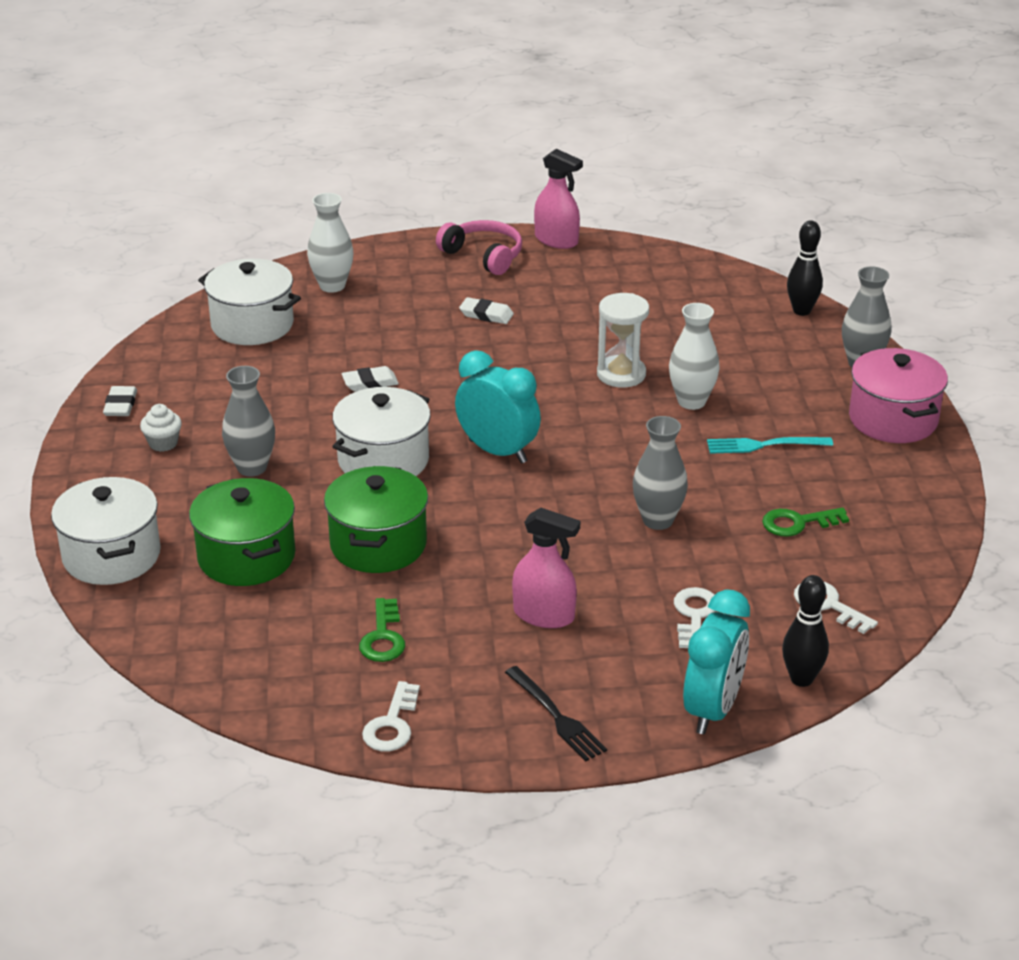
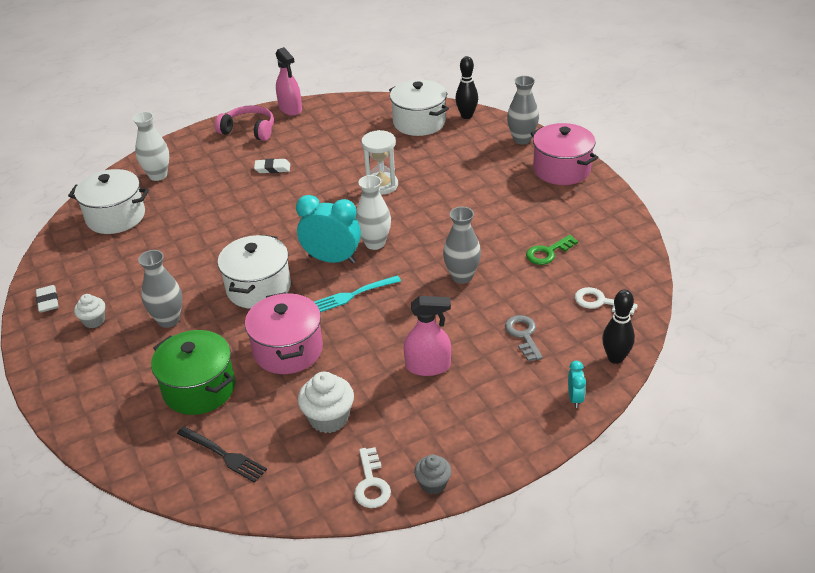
camera: 20 degrees left, 5 degrees up
(111, 556) = (97, 419): white pot -> white pot (419, 122)
(370, 383) = (220, 235): white eraser -> none
(378, 544) = (288, 350): green pot -> pink pot
(383, 637) = (329, 418): green key -> white cupcake
(467, 748) = (433, 484): none -> grey cupcake
(556, 240) = (290, 109): pink spray bottle -> pink spray bottle turned 45 degrees clockwise
(557, 717) = (479, 438): black fork -> black fork (224, 455)
(691, 401) = (435, 191): white vase -> white vase (375, 243)
(694, 615) = (523, 335): white key -> grey key
(712, 709) = (575, 398): turquoise clock -> turquoise clock, size x0.47
(763, 445) = (496, 207): turquoise fork -> turquoise fork (353, 295)

